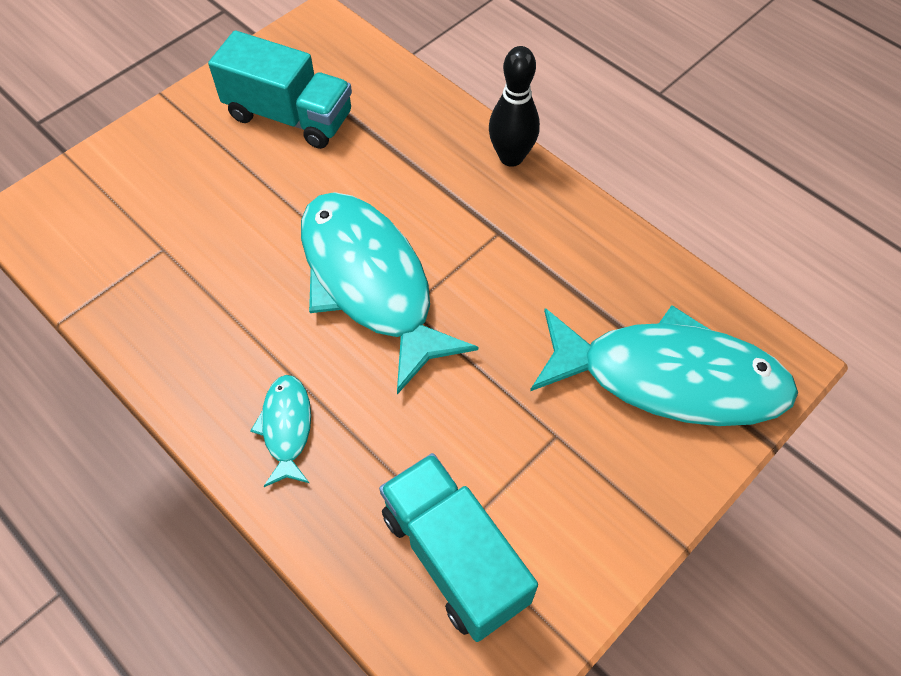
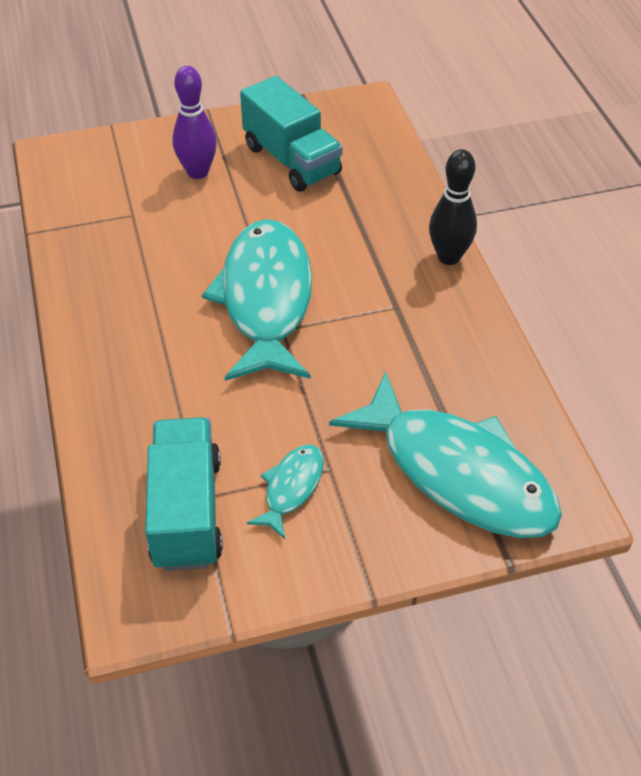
camera: 30 degrees right, 10 degrees down
(200, 170) = (198, 172): none -> purple bowling pin
(286, 428) = (131, 369): turquoise fish -> turquoise fish (291, 488)

